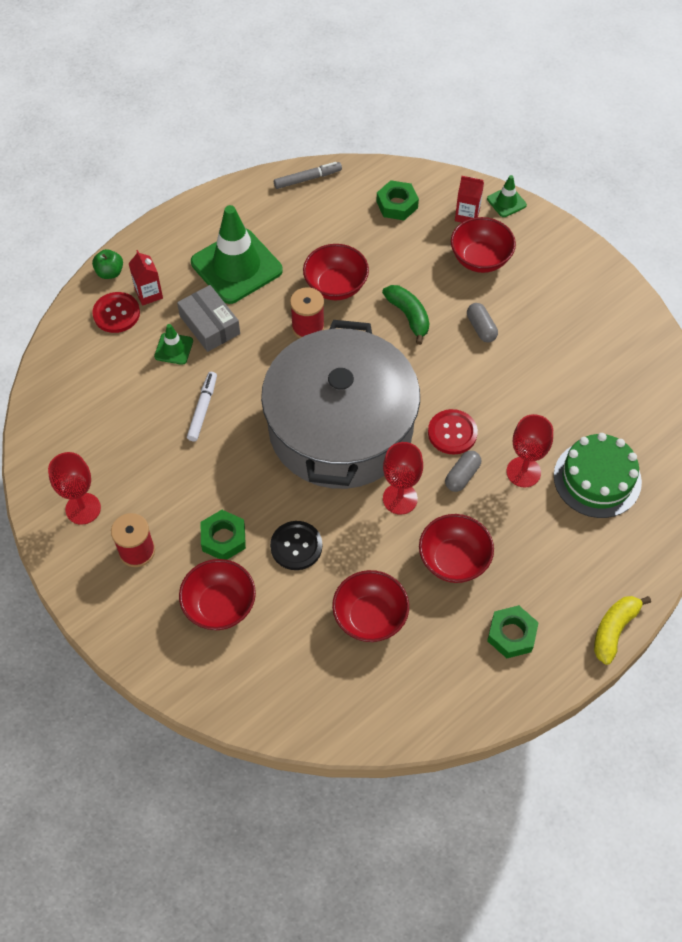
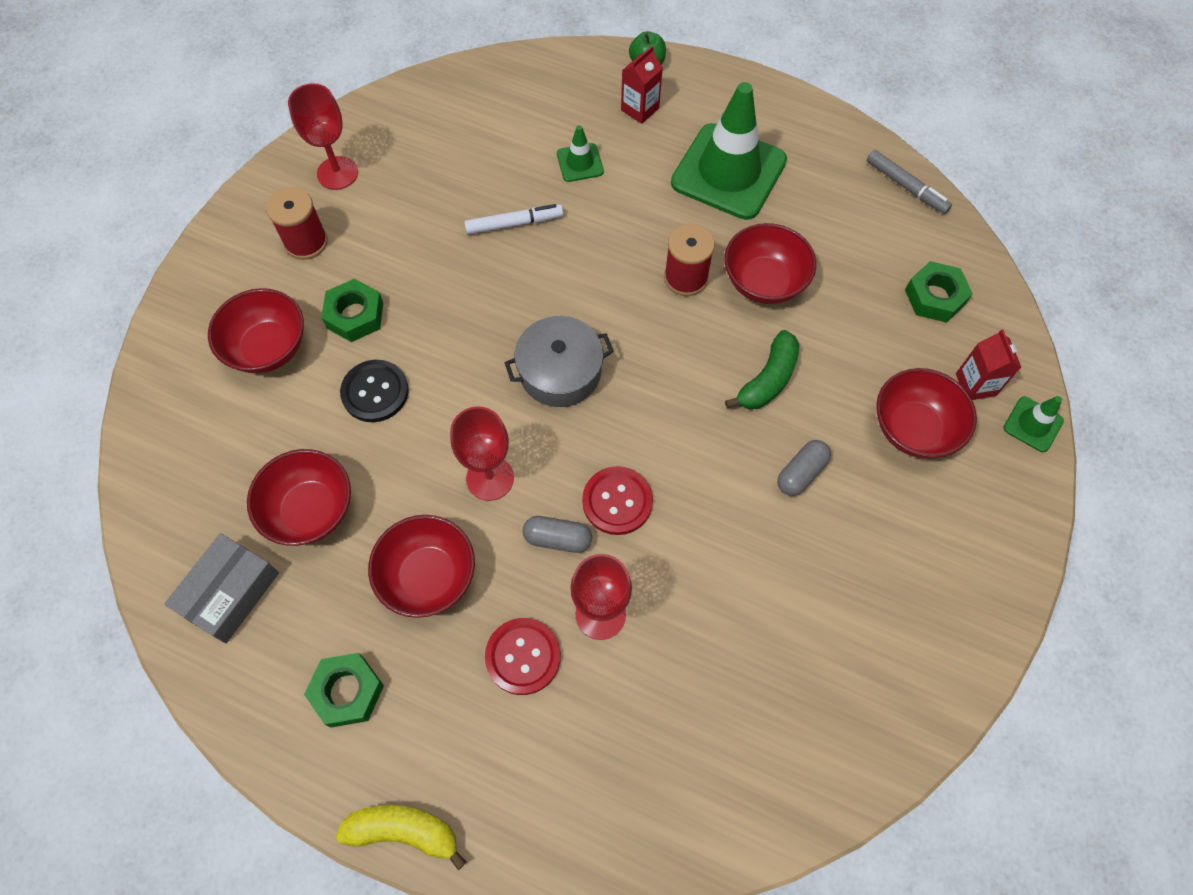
camera: 65 degrees right, 5 degrees up
(116, 313) = (596, 93): red button -> red button (523, 656)
(209, 325) = (631, 181): grey box -> grey box (229, 592)
(341, 428) = (560, 372): grey pot -> grey pot, size x0.42
(597, 479) = (637, 719): green cake -> none

